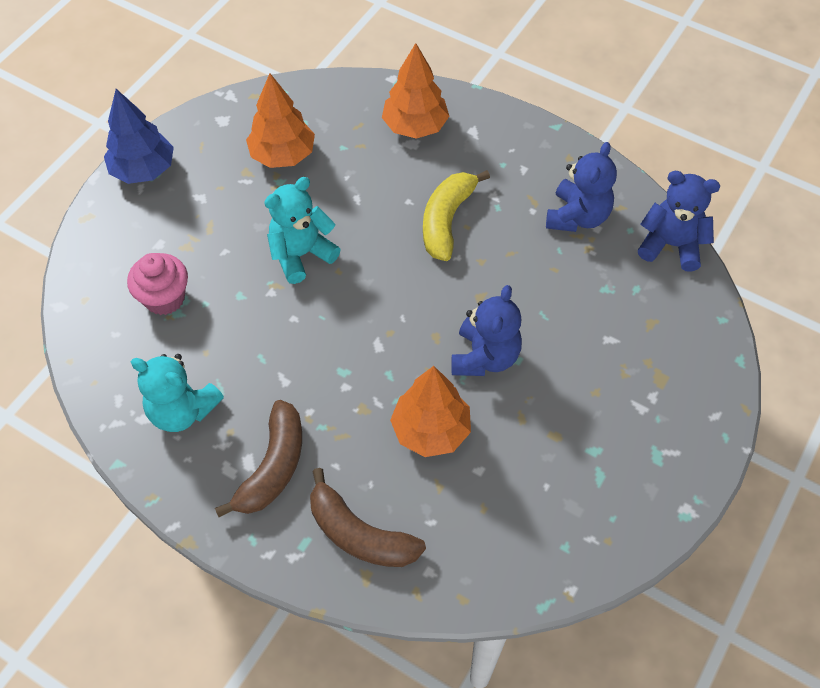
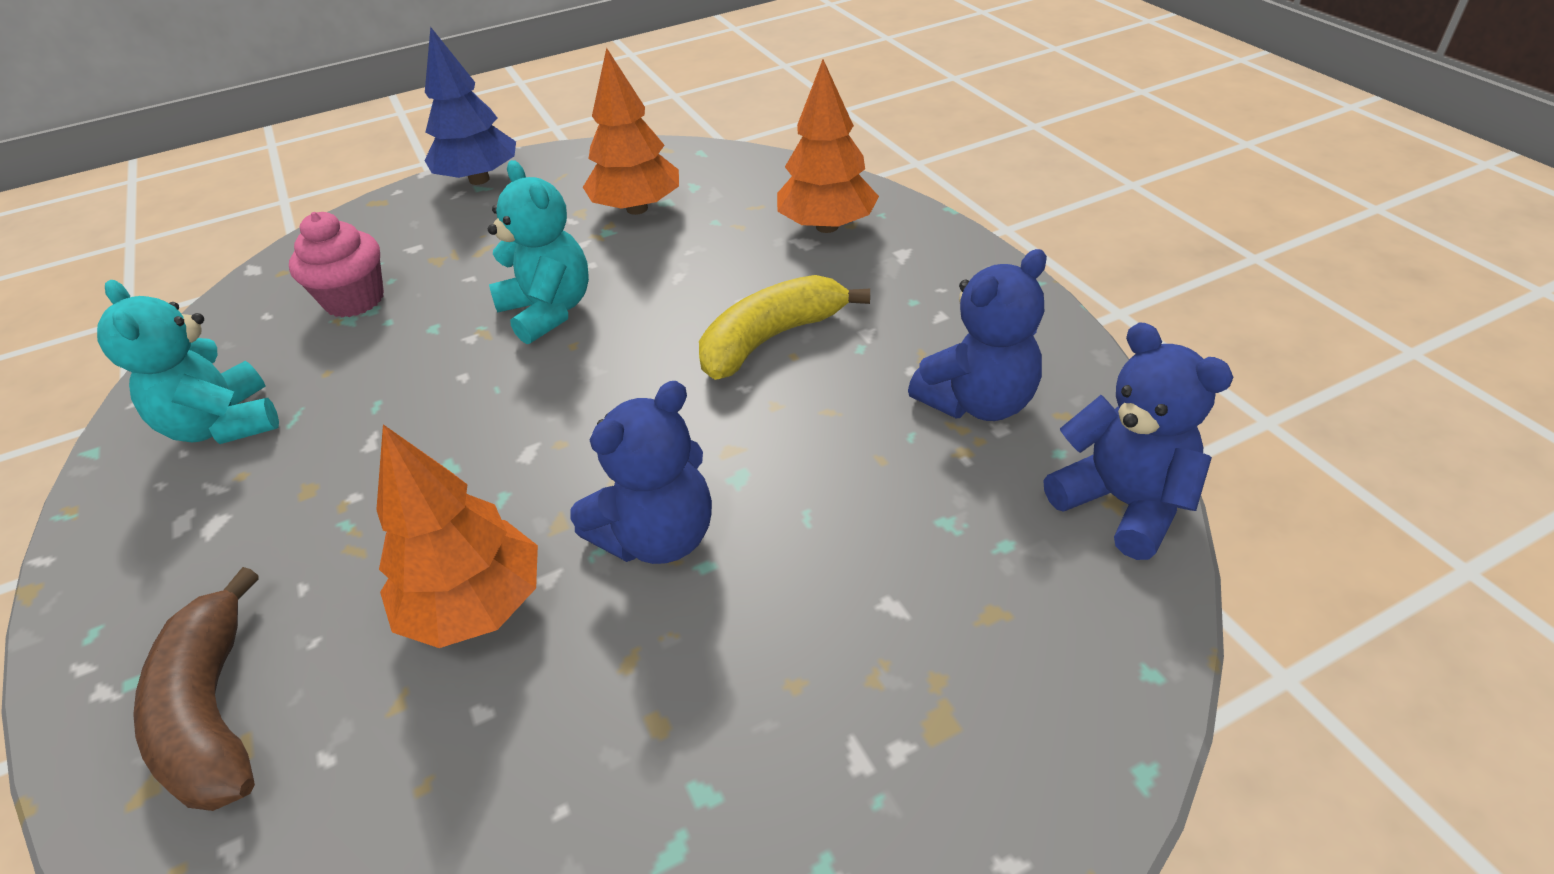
camera: 35 degrees right, 15 degrees down
(273, 467) = (230, 546): brown banana -> none
(301, 254) = (548, 311): turquoise teddy bear -> turquoise teddy bear turned 60 degrees clockwise

